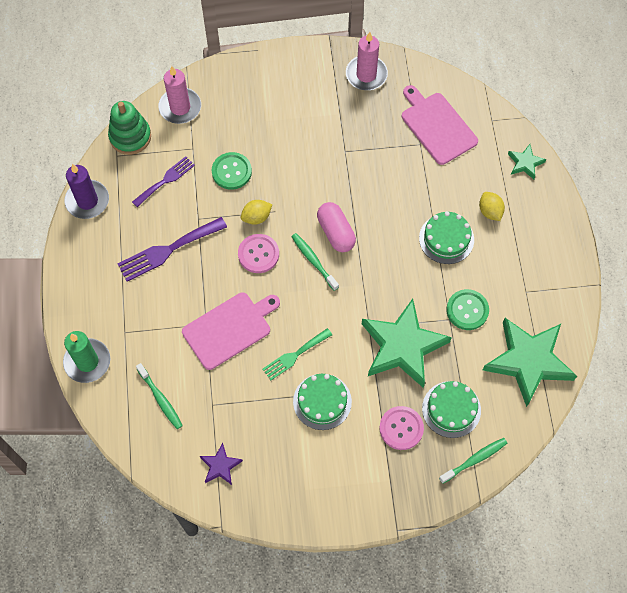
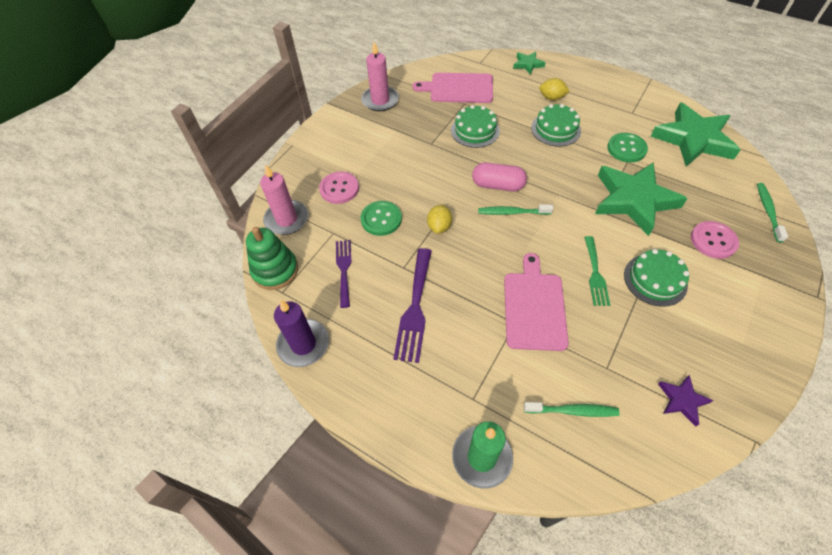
camera: 50 degrees left, 10 degrees down
(258, 254) = (475, 244): pink button -> pink button (339, 189)
(451, 409) = (711, 201): green cake -> green cake (475, 130)

